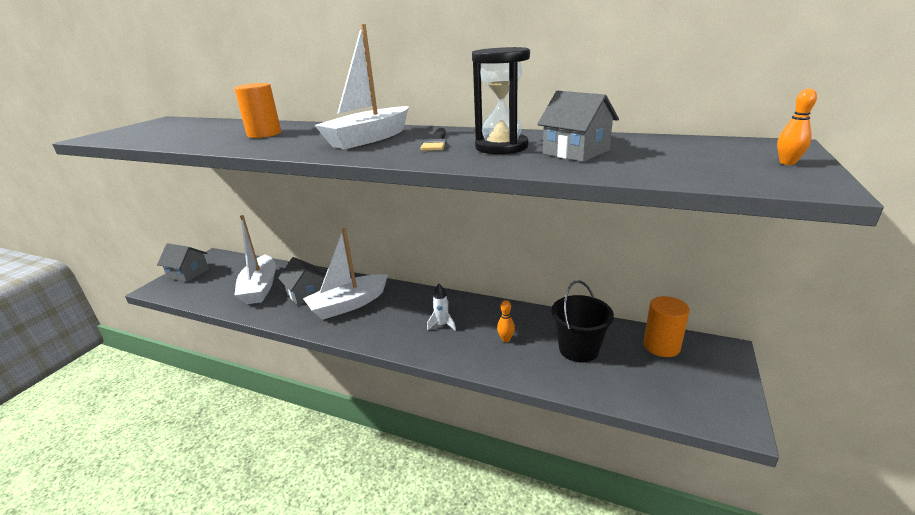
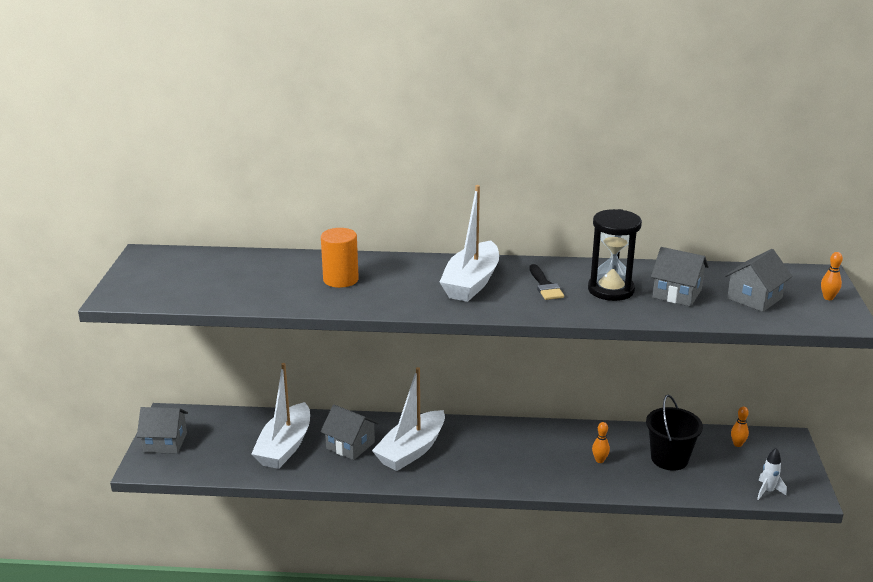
camera: 20 degrees left, 0 degrees up
(260, 288) = (285, 447): white boat -> white boat turned 45 degrees clockwise
(442, 325) = (529, 456): white rocket -> white rocket (767, 491)
(661, 346) = (737, 444): orange cylinder -> orange bowling pin
(675, 159) = (754, 298): none -> grey house

